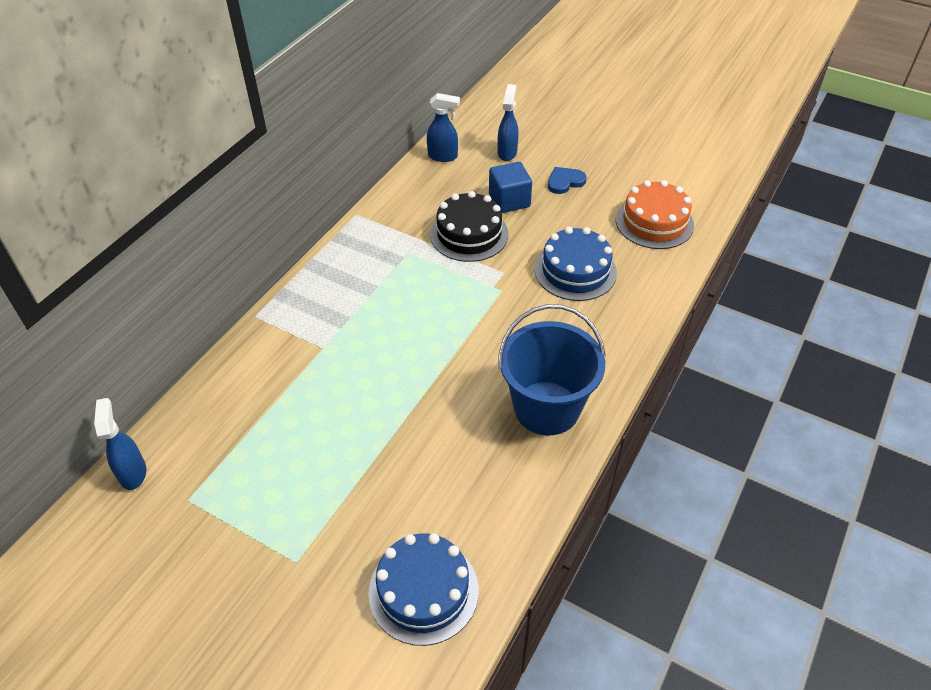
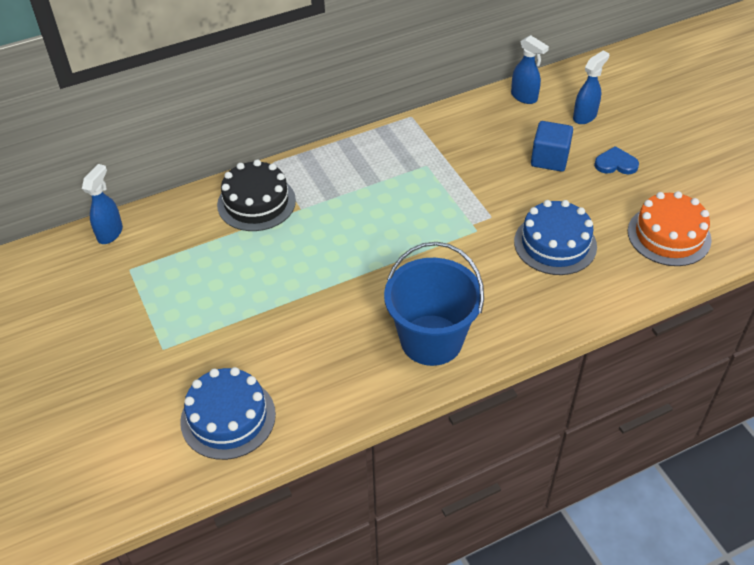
camera: 35 degrees right, 0 degrees up
(469, 234) = (489, 172): black cake -> black cake (256, 202)

